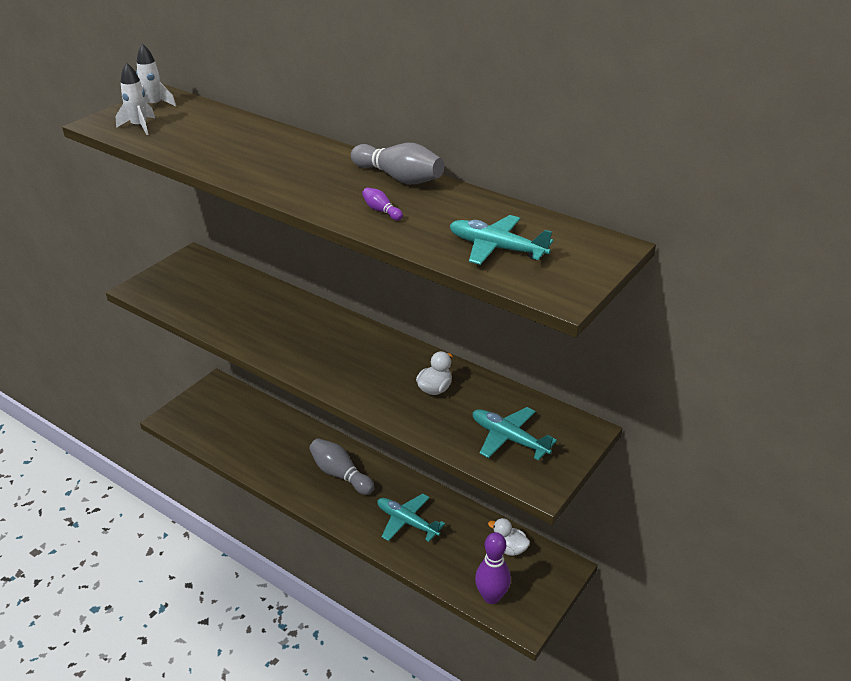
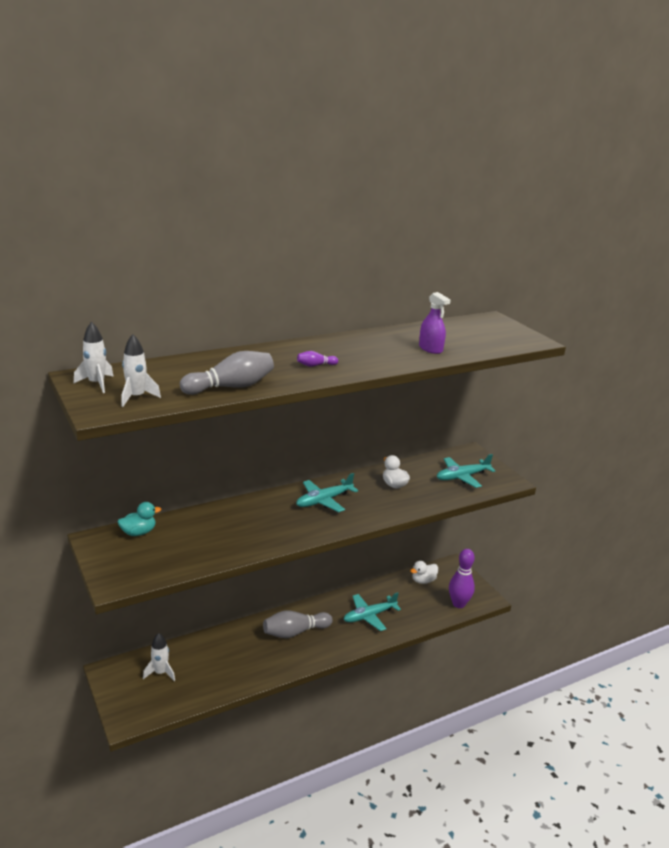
camera: 65 degrees left, 10 degrees down
(217, 271) = (138, 532): none -> turquoise duck
(231, 412) = (160, 672): none -> white rocket
(381, 211) = (397, 354): purple bowling pin -> purple bowling pin (315, 365)
(399, 178) = (354, 339): grey bowling pin -> grey bowling pin (230, 387)
(426, 227) = (430, 349): none -> purple spray bottle
(497, 248) = (473, 340): turquoise plane -> turquoise plane (324, 500)

